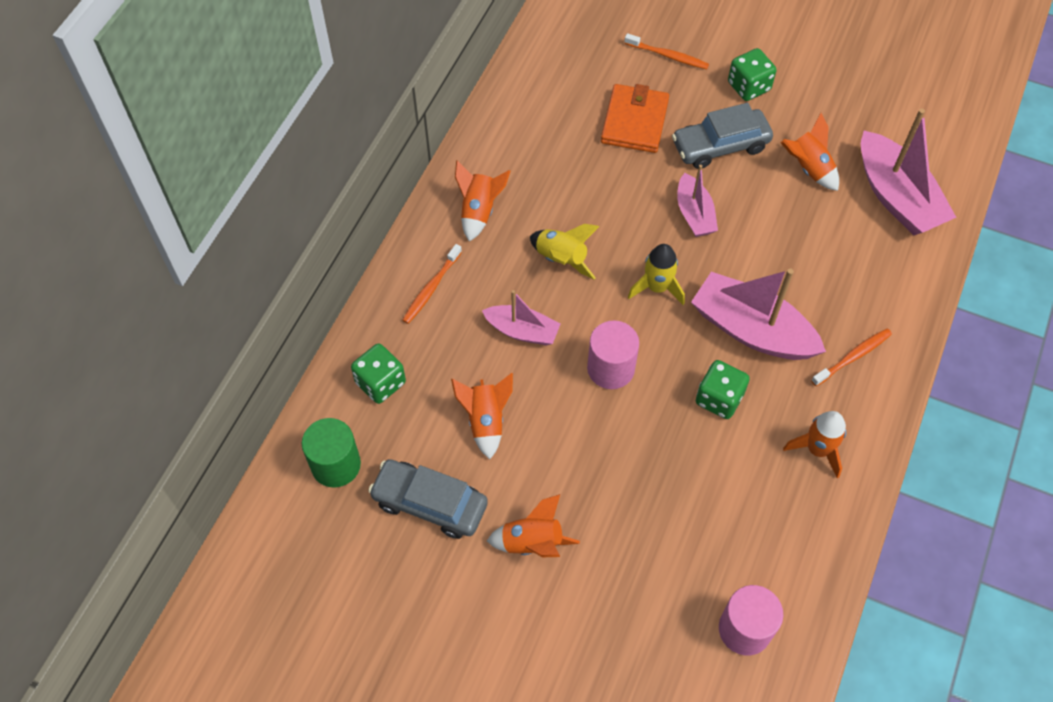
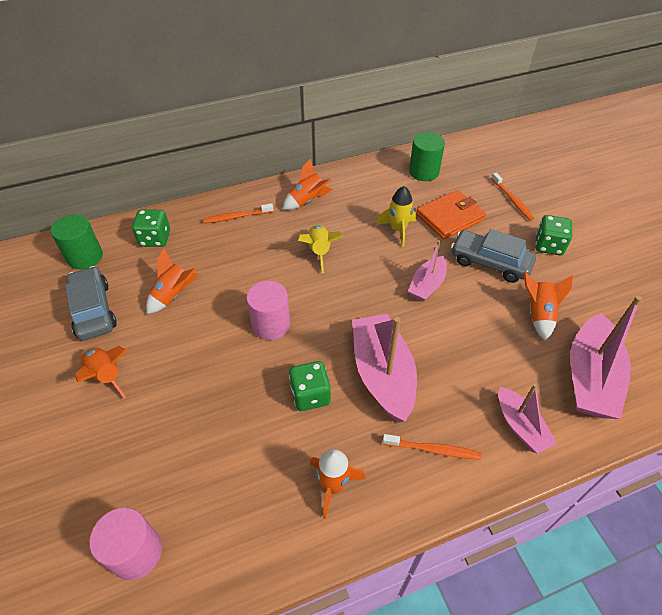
camera: 45 degrees right, 10 degrees down
(522, 331) = (251, 269): pink boat -> pink boat (520, 426)
(551, 83) = (424, 172): none -> green cylinder
(657, 287) = (354, 305): yellow rocket -> yellow rocket (398, 230)

